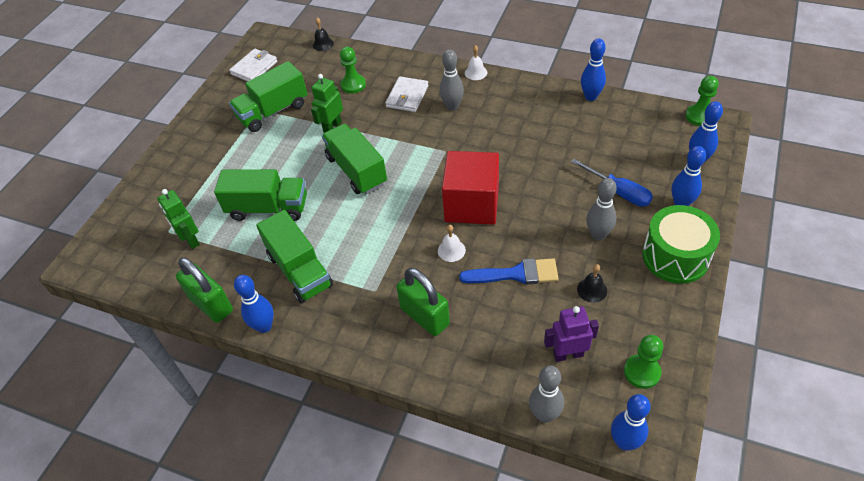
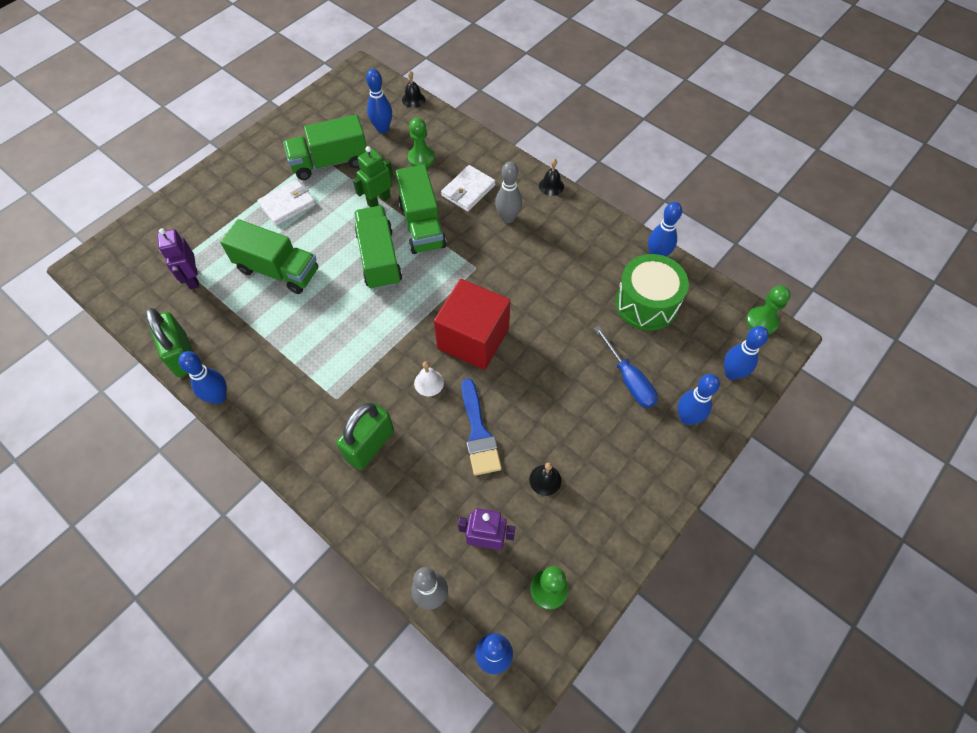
camera: 15 degrees right, 10 degrees up
(190, 240) = (193, 279): green robot -> purple robot
(254, 68) = (334, 105): white wallet -> white wallet (287, 204)
(299, 270) = (276, 350): green truck -> green truck (422, 225)
(307, 73) = (382, 129): none -> blue bowling pin
(425, 316) = (369, 445): green padlock -> green padlock turned 60 degrees clockwise
(476, 72) = (551, 186): white bell -> black bell
(516, 274) = (478, 433): blue brush -> blue brush turned 60 degrees clockwise
(598, 235) = (582, 421): grey bowling pin -> none
(675, 256) = (649, 476): green drum -> green drum (646, 303)

